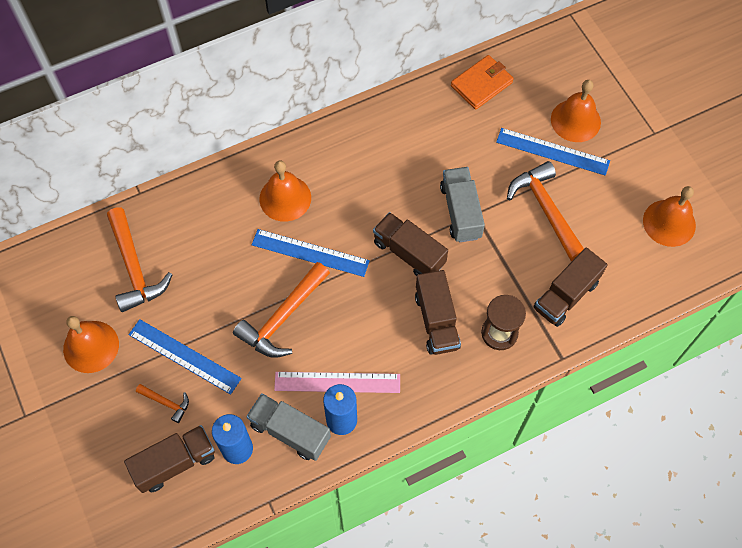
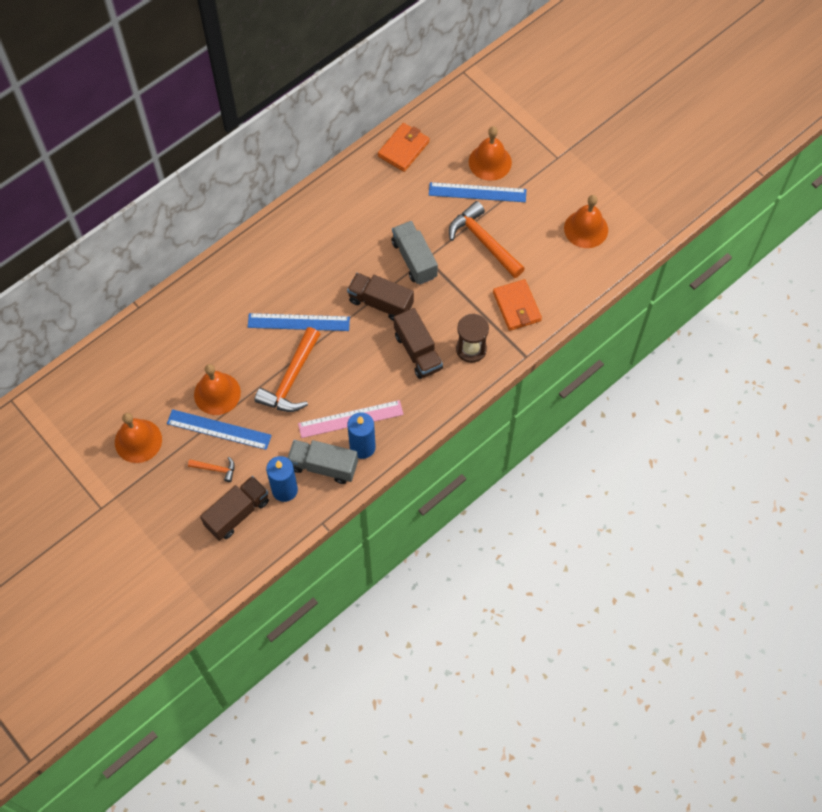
camera: 15 degrees left, 0 degrees up
(134, 267) = (154, 369): orange hammer -> none
(285, 198) = (264, 282): orange bell -> orange bell (217, 393)
(566, 295) = (517, 306): brown truck -> orange wallet

